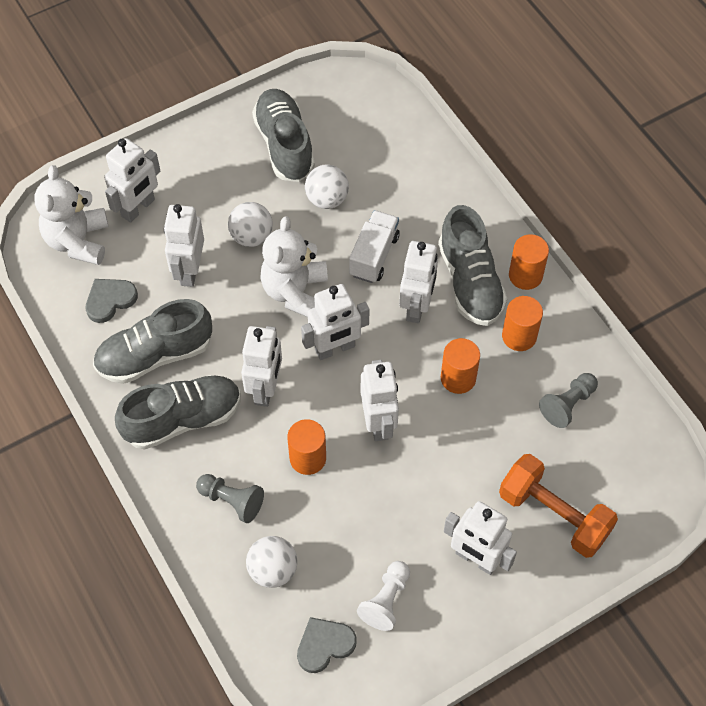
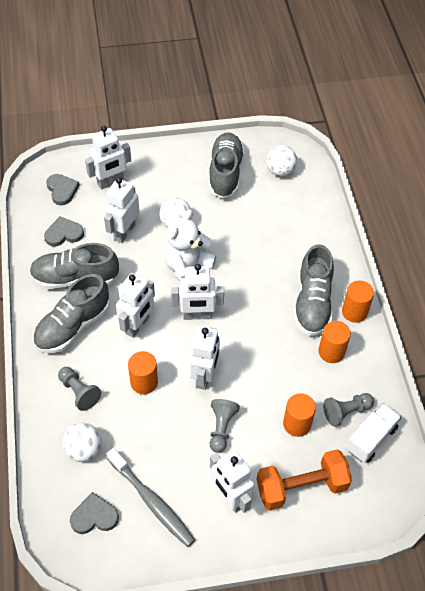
camera: 20 degrees right, 5 degrees down
(78, 241) = (62, 190): white teddy bear -> grey heart
(182, 419) = (73, 326): grey shoe -> grey shoe turned 135 degrees clockwise
(327, 199) = (237, 216): white ball -> white ball (280, 171)
(374, 255) = (253, 263): white truck -> white truck (371, 439)
(386, 600) = (152, 501): white pawn -> grey toothbrush
(417, 306) = (267, 307): white robot -> none
(429, 480) = (221, 428): none -> grey pawn
(458, 378) = (274, 365): orange cylinder -> orange cylinder (297, 424)
(554, 515) = (301, 487): orange dumbbell -> orange dumbbell turned 75 degrees counterclockwise

